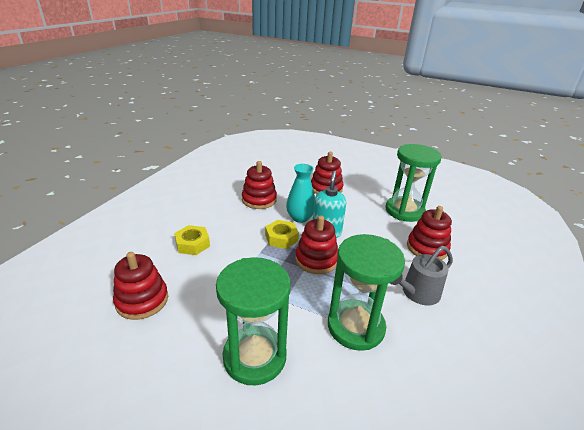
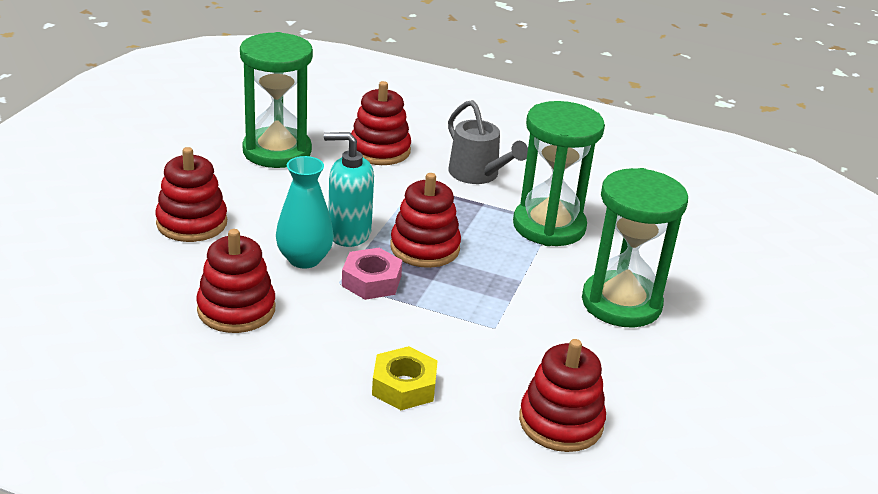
camera: 95 degrees left, 0 degrees up
(281, 238) = (371, 281): yellow nut -> pink nut

